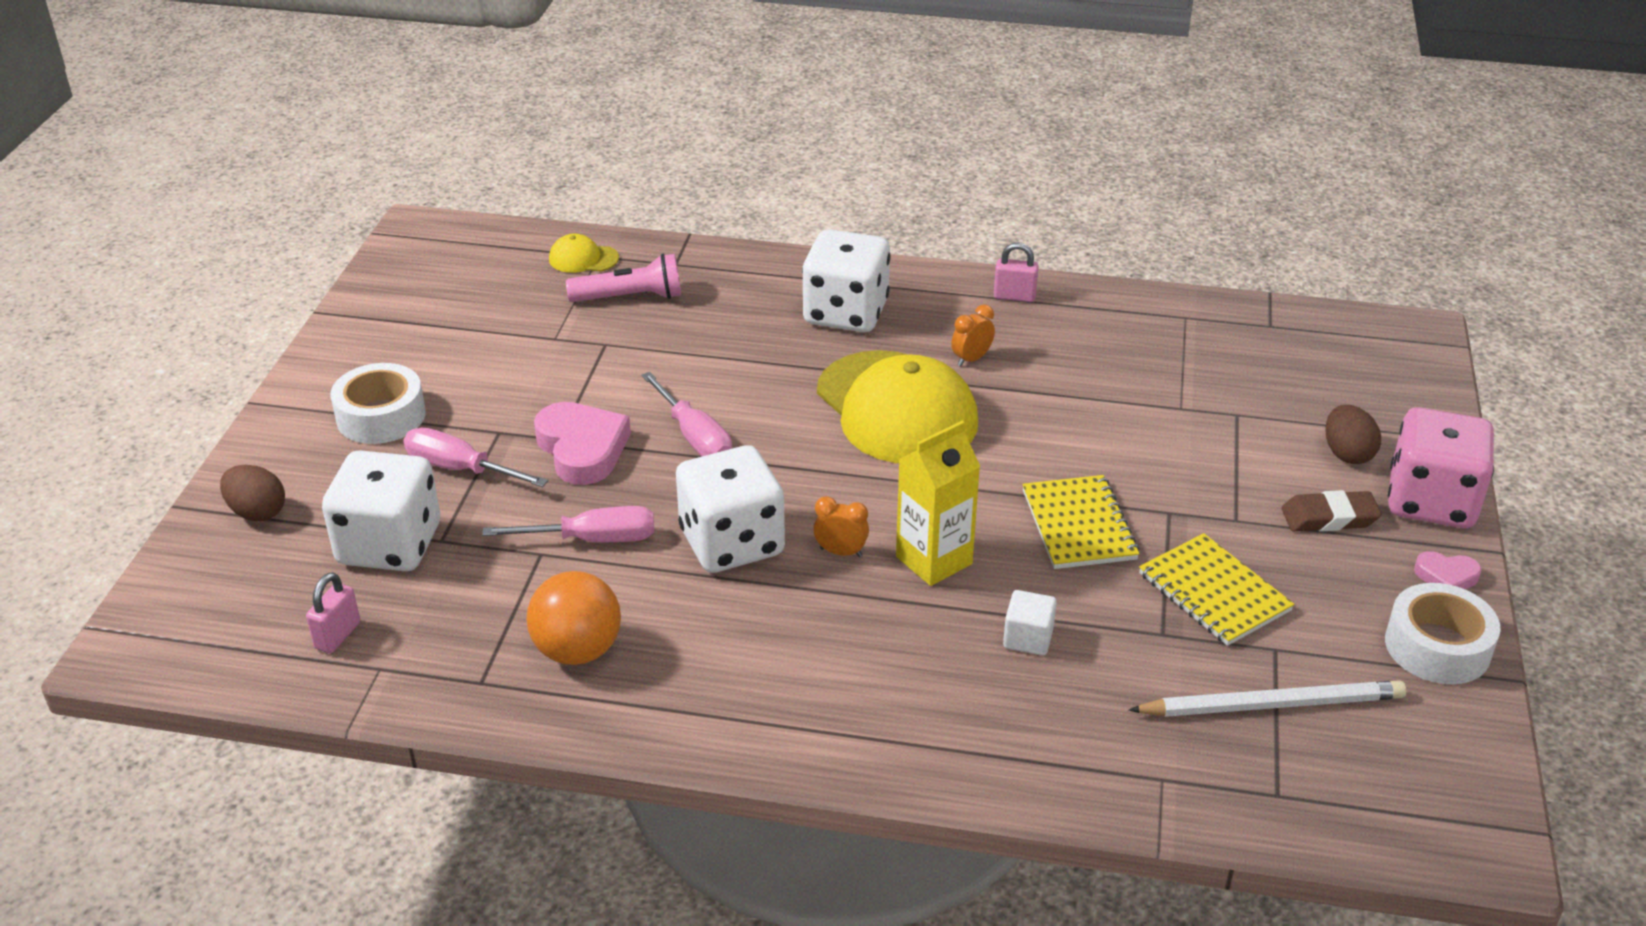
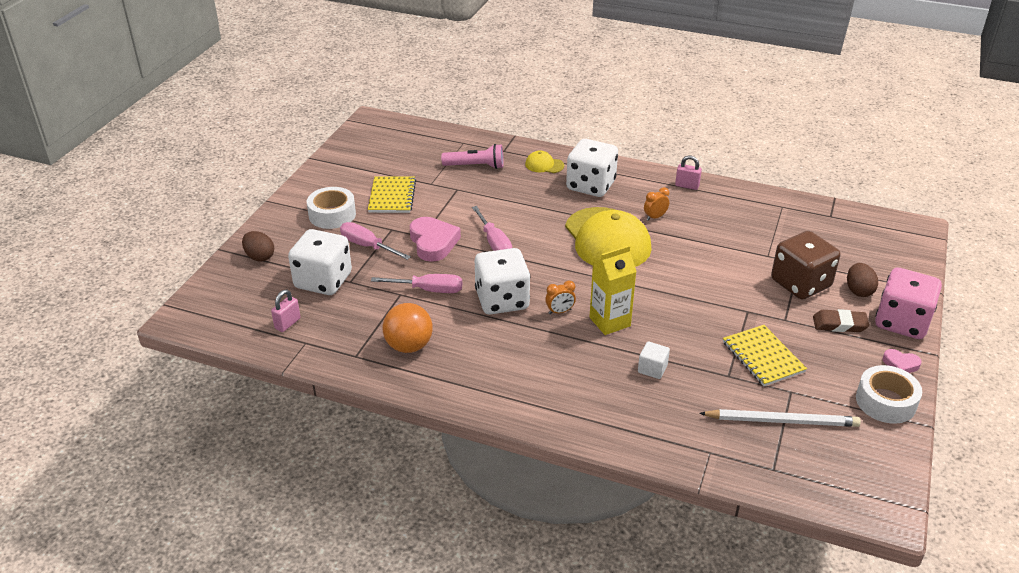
camera: 10 degrees right, 0 degrees up
(583, 259) = (455, 143): yellow cap -> yellow cap (544, 165)
(841, 552) = (560, 311): orange clock -> orange clock turned 135 degrees clockwise
(1078, 525) = (694, 312): yellow notebook -> yellow notebook (392, 196)
(1247, 452) = (800, 284): none -> brown dice

